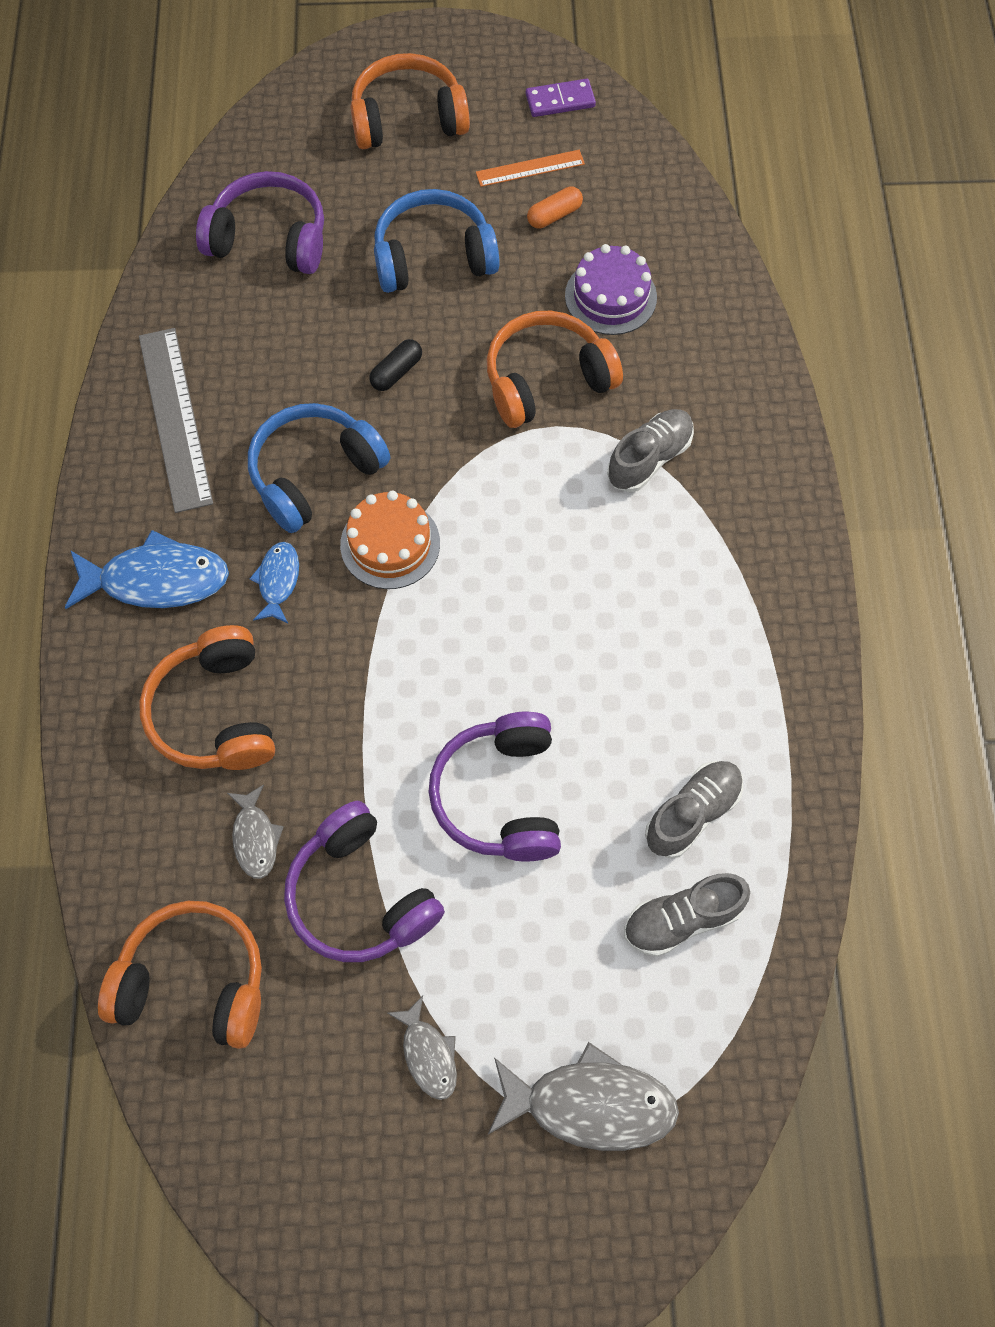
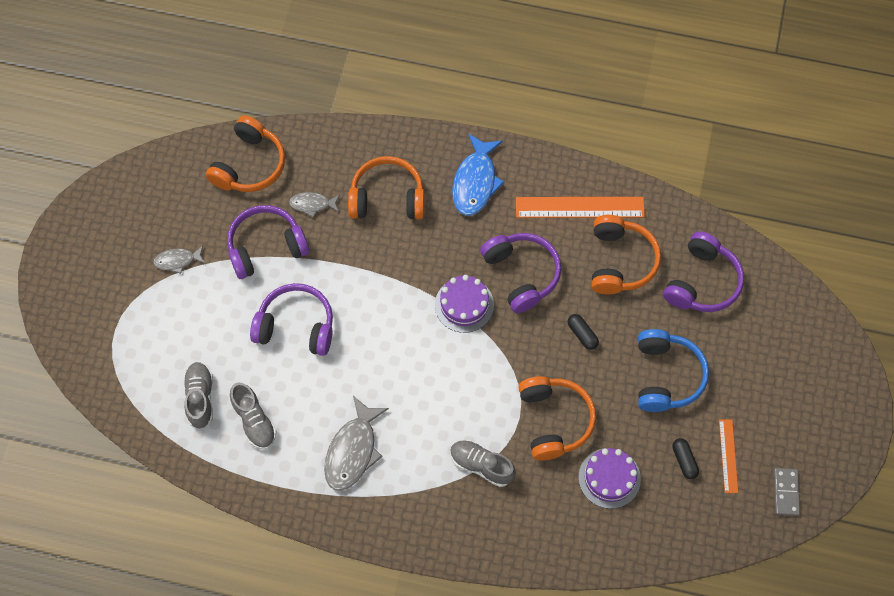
camera: 105 degrees right, 0 degrees up
(175, 418) = (580, 207): grey ruler -> orange ruler
(278, 581) = (457, 242): blue fish -> none
(314, 474) = (521, 274): blue headphones -> purple headphones
(390, 544) = (464, 305): orange cake -> purple cake
(408, 119) = (788, 387): orange headphones -> orange headphones (620, 261)
(554, 215) = (684, 461): orange capsule -> black capsule
(560, 101) = (785, 492): purple domino -> grey domino
(590, 1103) = (127, 328): grey fish -> grey fish (353, 451)
(649, 459) = (481, 465): grey shoe -> grey shoe turned 150 degrees clockwise

